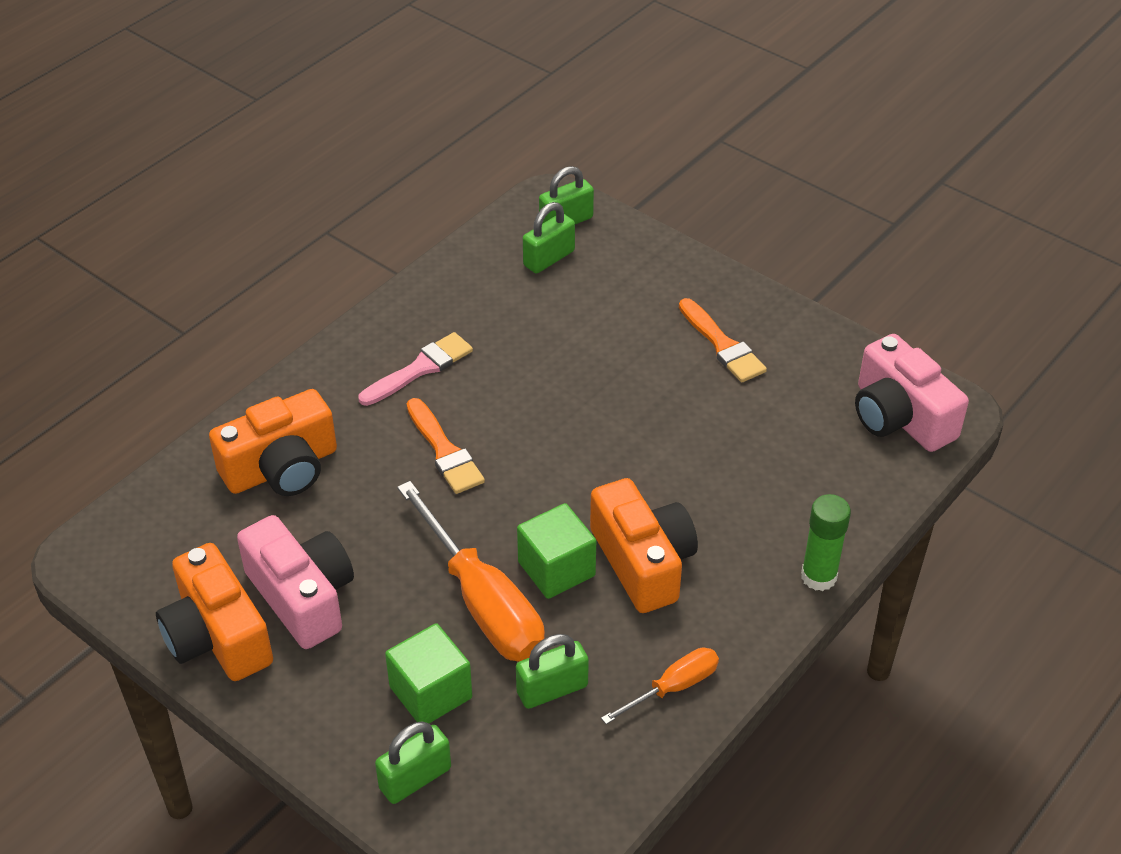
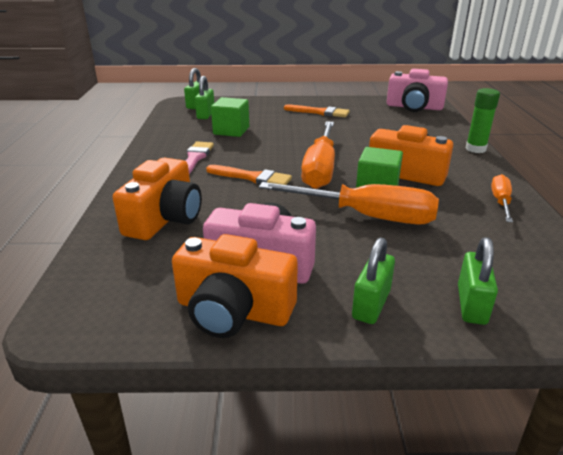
camera: 40 degrees left, 15 degrees down
(431, 692) = (407, 262): green cube -> green cube (231, 131)
(544, 485) = (320, 169): none -> orange screwdriver
(552, 689) = (458, 229): green padlock -> green padlock (371, 304)

